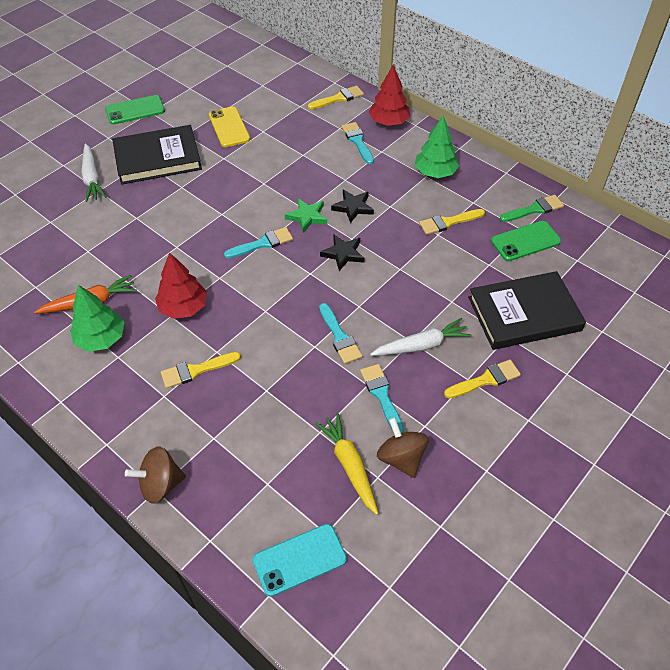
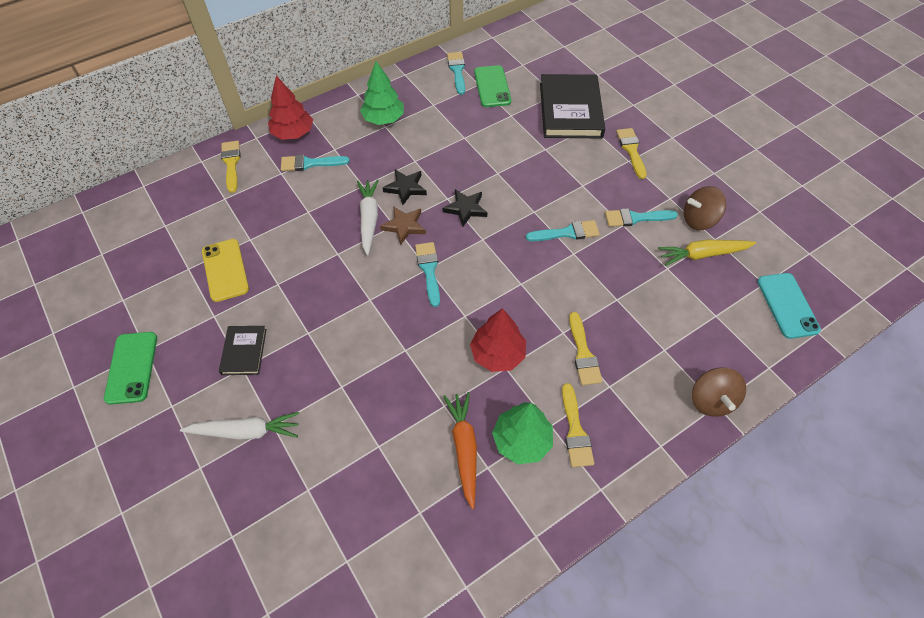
camera: 75 degrees left, 5 degrees up
(157, 158) = (244, 351): black book -> black book, size x0.50
(229, 127) = (225, 270): yellow phone -> yellow phone turned 75 degrees clockwise
(307, 216) = (404, 226): green star -> brown star
(421, 345) = (588, 180): white carrot -> white carrot (369, 219)
(448, 222) = (452, 127): yellow brush -> yellow brush (575, 430)
(534, 209) = (457, 71): green brush -> turquoise brush

